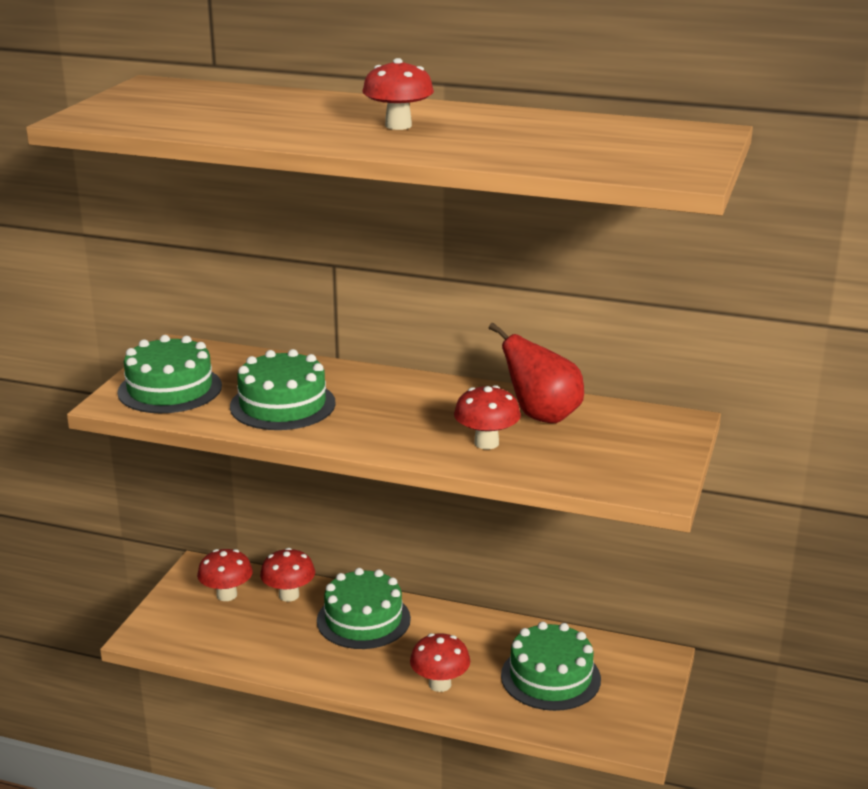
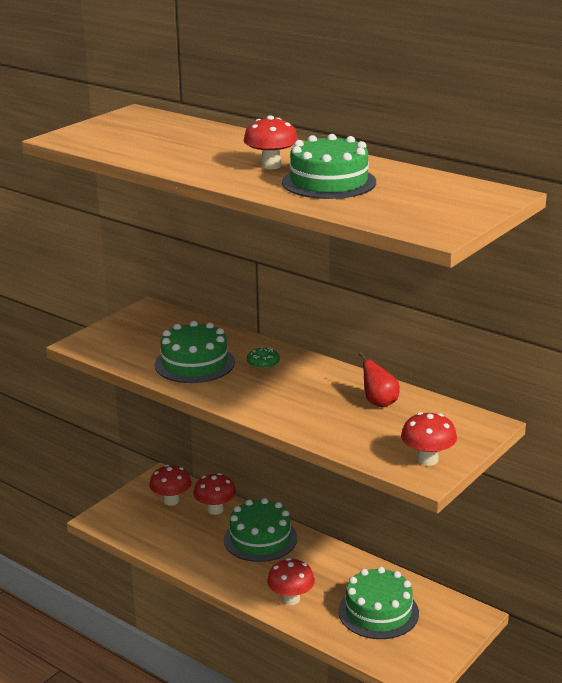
camera: 20 degrees right, 0 degrees up
(170, 389) = (124, 339): green cake -> green cake (329, 182)
(369, 392) = (263, 363): none -> green donut
(486, 443) = (322, 417): red mushroom -> red mushroom (427, 460)
(541, 416) = (379, 402): red pear -> red pear, size x0.64

